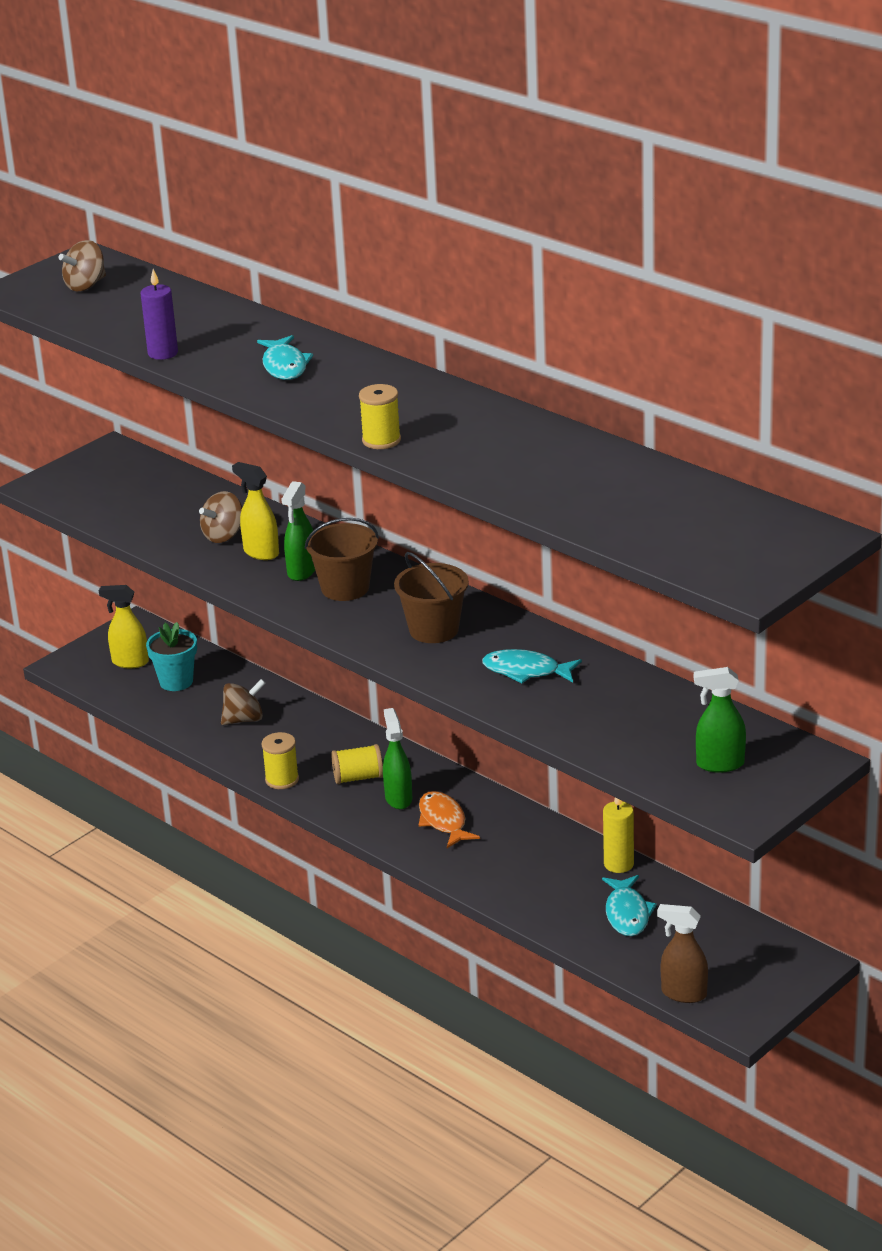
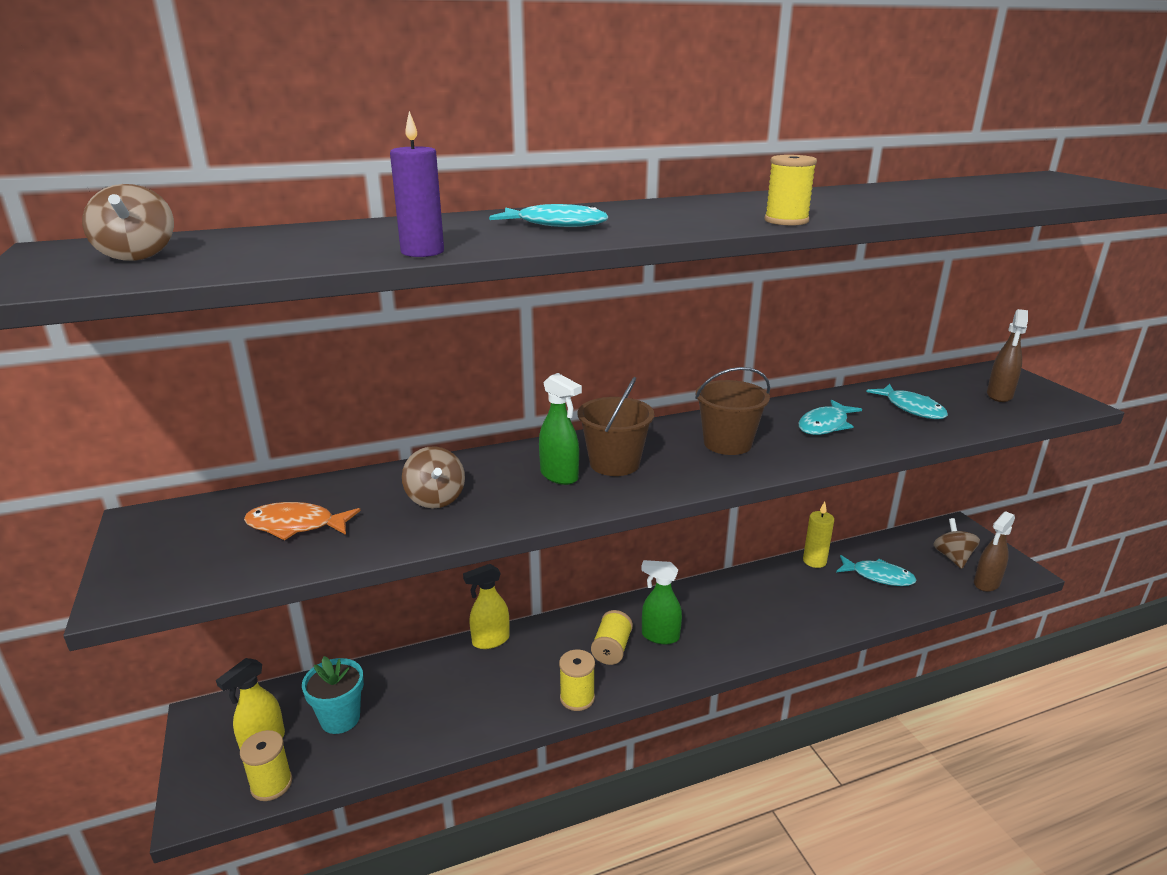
camera: 65 degrees left, 5 degrees down
(100, 683) = (271, 784): none -> yellow spool
(244, 719) = (456, 691): brown spinning top -> brown spinning top (952, 557)
(261, 552) = (496, 487): yellow spray bottle -> yellow spray bottle (490, 640)
(443, 821) = (709, 622): orange fish -> orange fish (296, 525)
(621, 713) = (911, 408): none -> turquoise fish
(719, 764) = (999, 396): green spray bottle -> brown spray bottle

